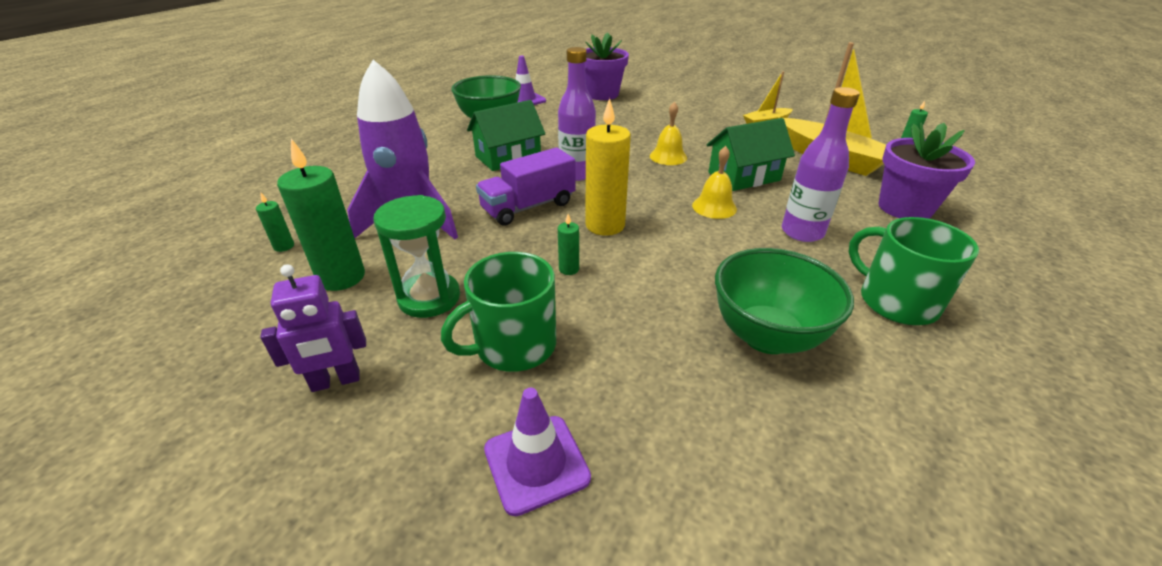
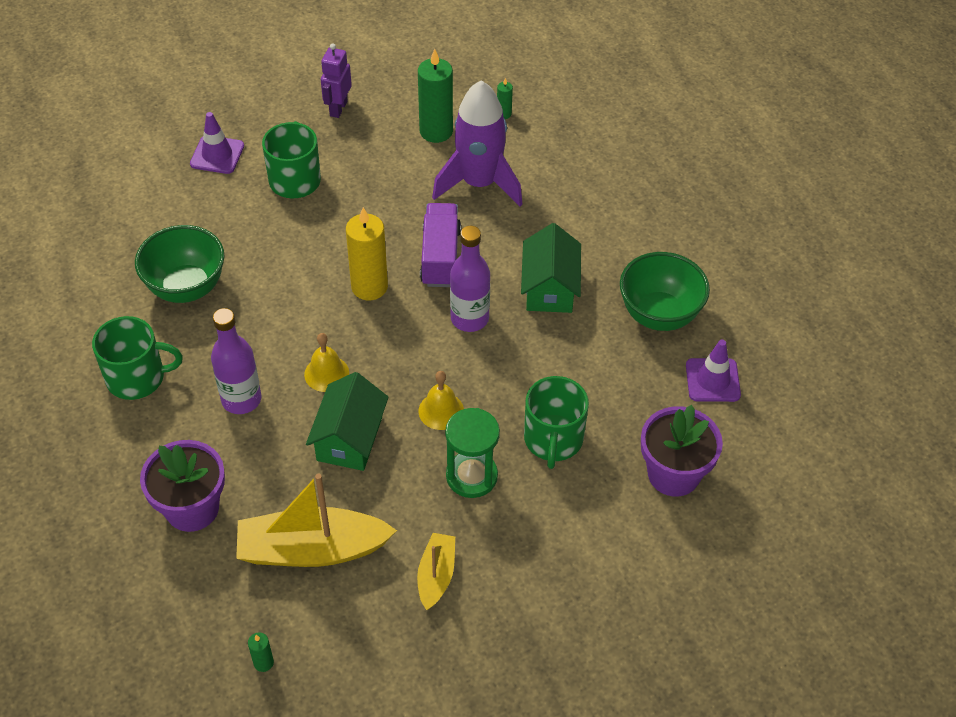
camera: 125 degrees right, 15 degrees up
(429, 298) = (374, 162): green hourglass -> green hourglass (471, 476)
(569, 269) = (337, 237): green candle -> none
(630, 122) = (553, 440): none -> green mug

